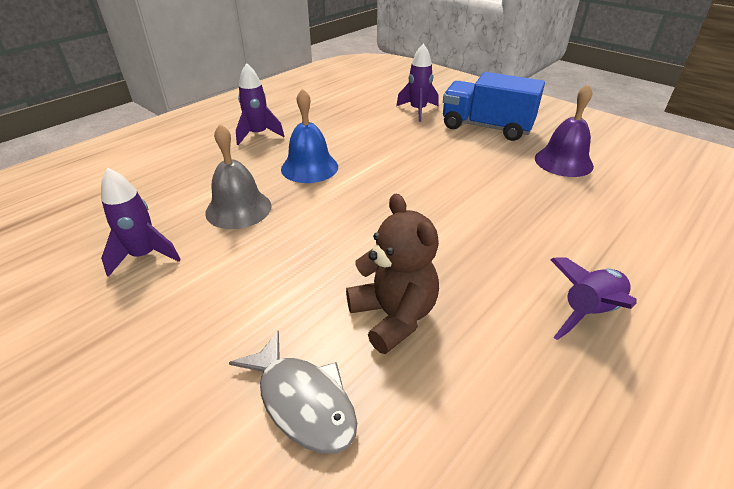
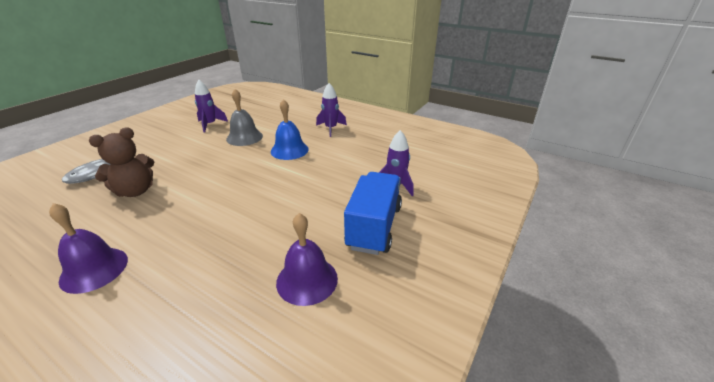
camera: 80 degrees right, 5 degrees down
(589, 312) = (94, 269): purple rocket -> purple bell

